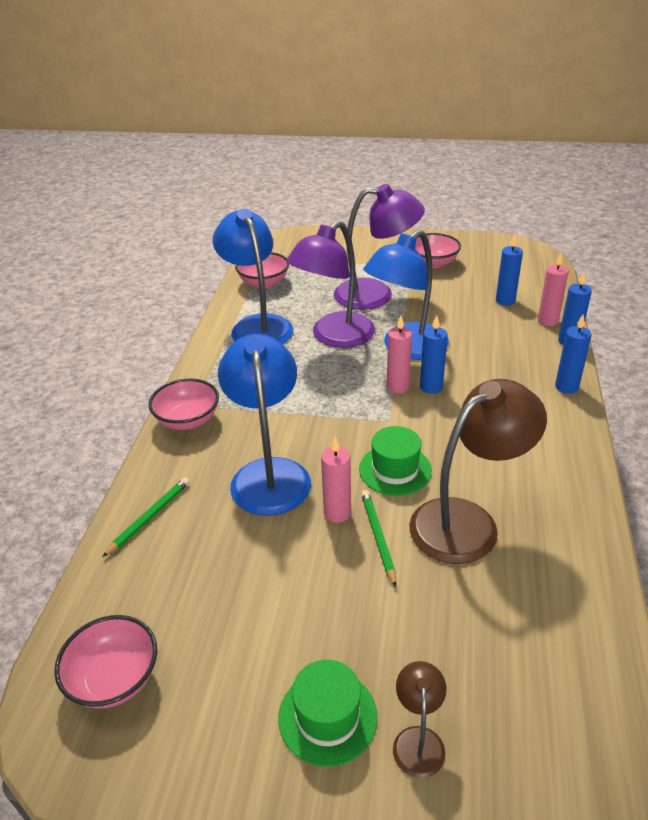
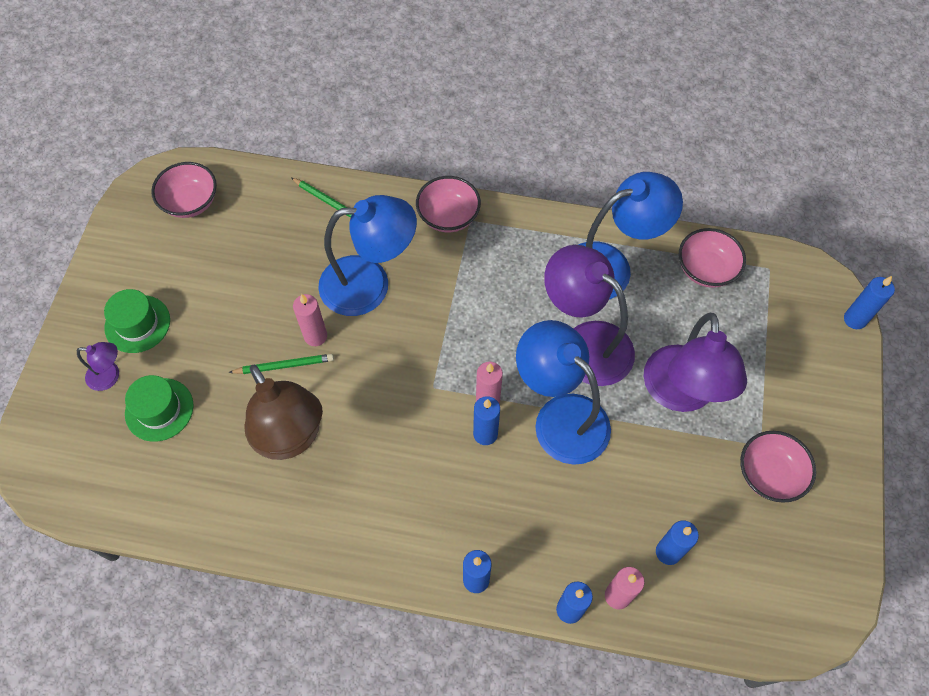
camera: 90 degrees right, 25 degrees up
(308, 231) = (855, 319): none -> blue candle
(395, 469) = (362, 386): green hat -> green hat (159, 409)
(418, 740) = (110, 376): brown lamp -> purple lamp

